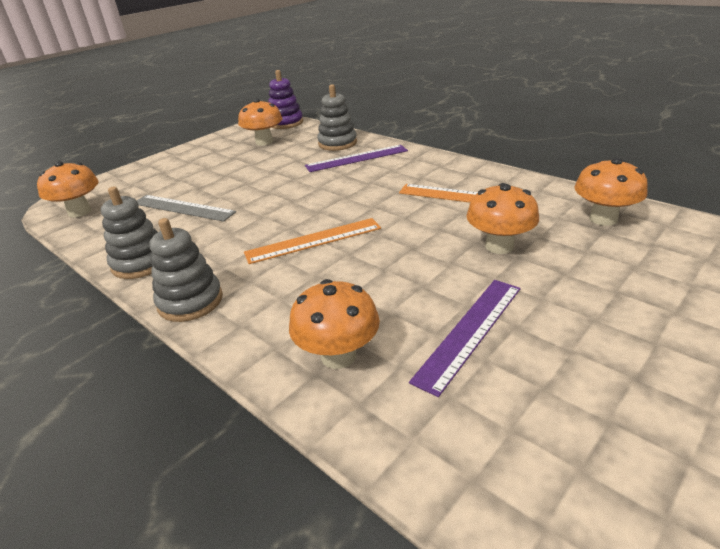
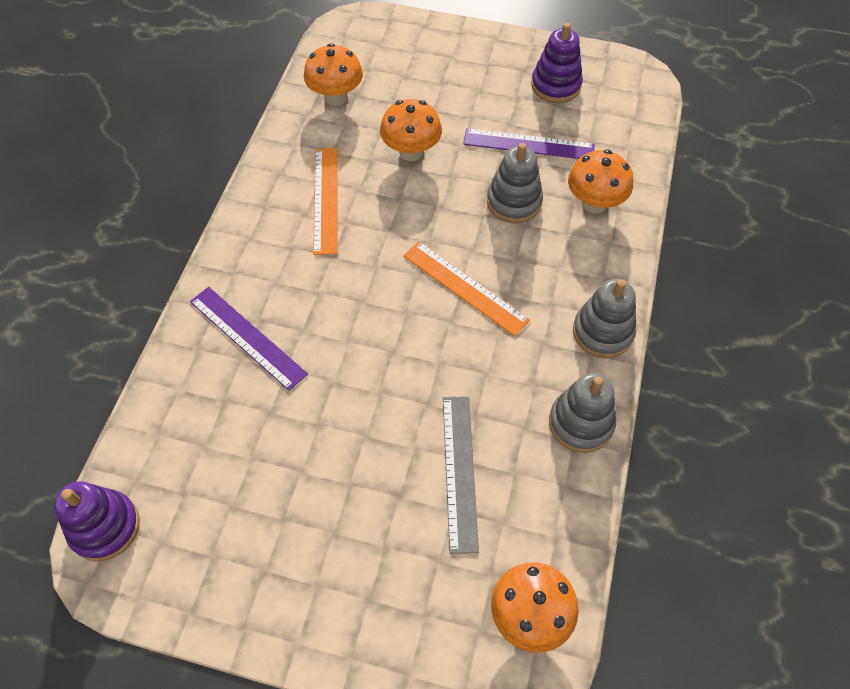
camera: 120 degrees left, 25 degrees up
(264, 142) = (208, 508): orange mushroom -> none
(337, 143) = (195, 388): grey stacking toy -> grey stacking toy (514, 202)
(589, 402) = (555, 85): none -> purple stacking toy

